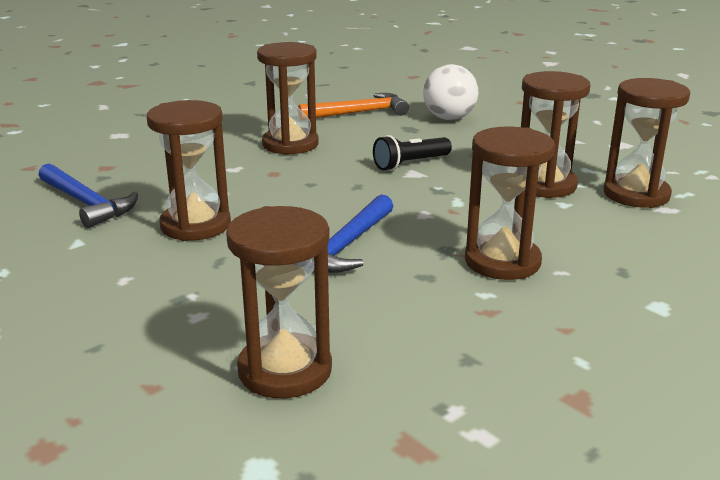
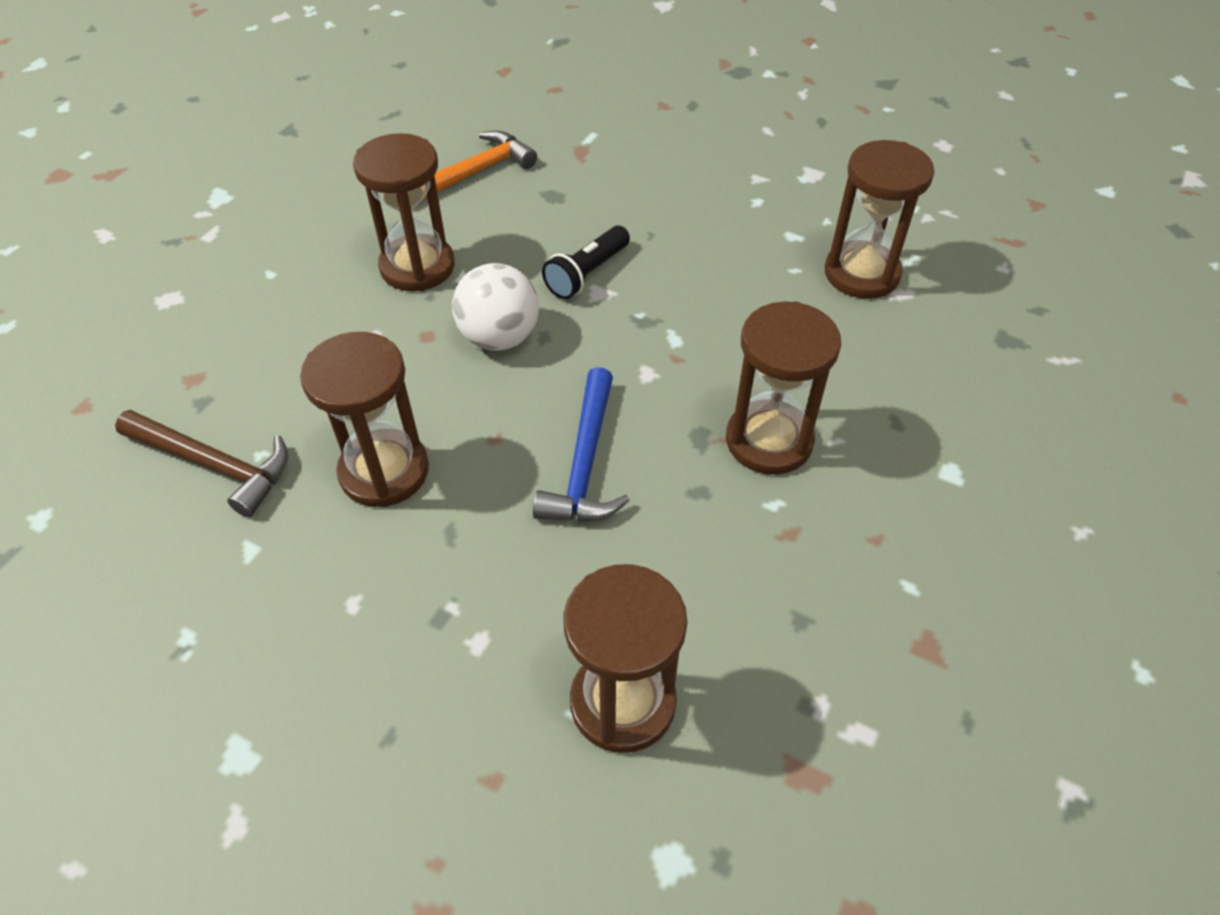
camera: 20 degrees left, 25 degrees up
(86, 203) = (214, 465): blue hammer -> brown hammer
(449, 118) = (591, 162): white ball -> white ball (499, 337)
(544, 185) = (758, 280): brown hourglass -> none

